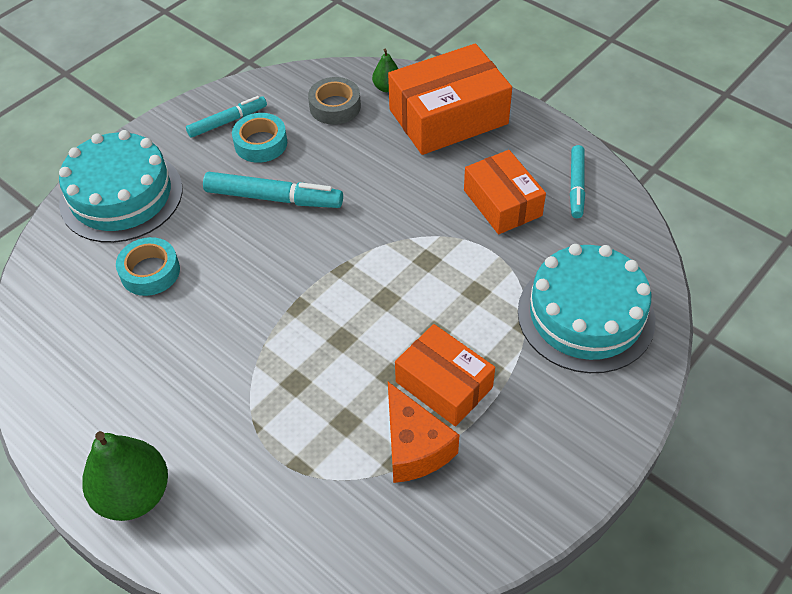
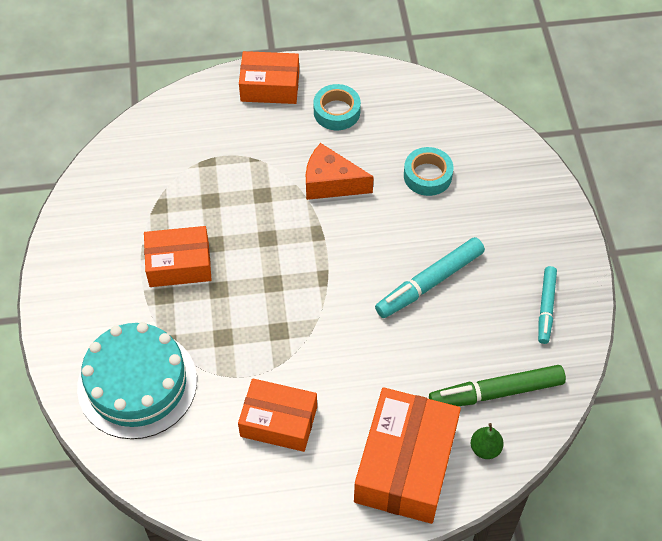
camera: 130 degrees right, 5 degrees up
(121, 196) = (520, 198): turquoise cake -> none
(134, 494) = (270, 86): green pear -> orange box
(261, 143) = (498, 312): turquoise tape -> turquoise tape (336, 112)
(335, 106) = (496, 392): grey tape -> green marker
(414, 447) = (158, 220): orange cheese -> orange cheese (331, 183)
(576, 186) = (242, 488): turquoise marker -> none

